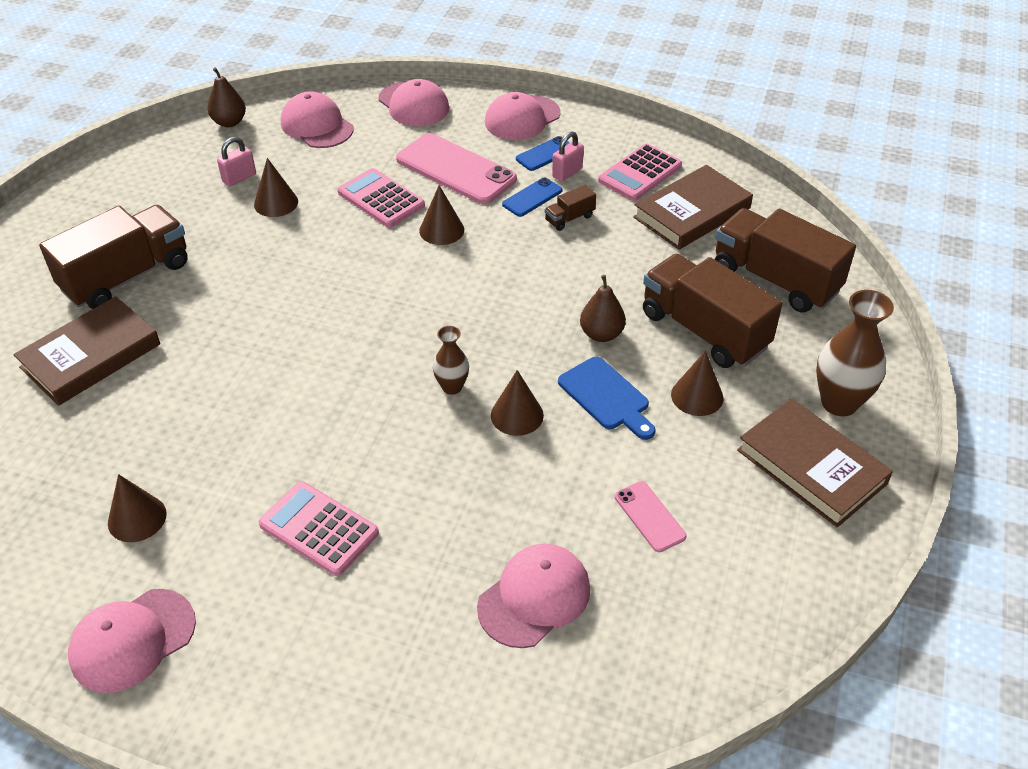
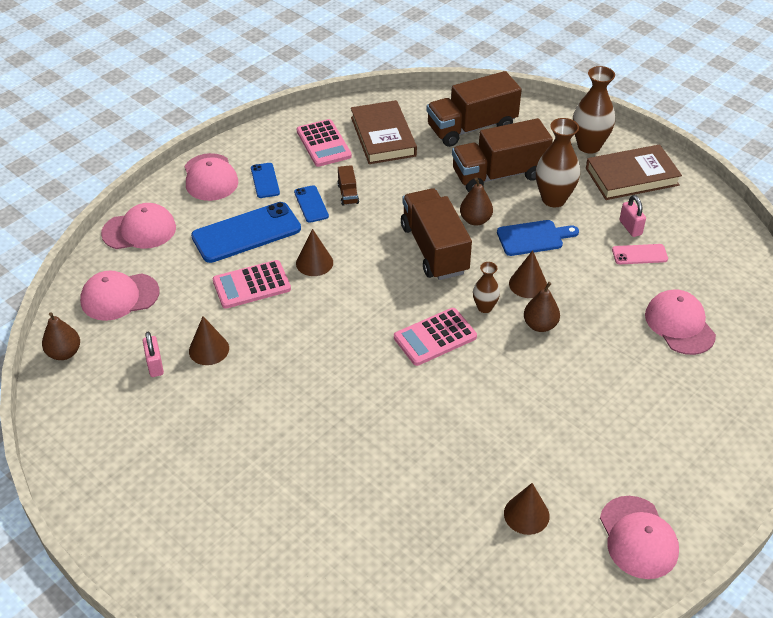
camera: 65 degrees left, 0 degrees up
(90, 356) = (328, 514): brown book -> none
(126, 277) = (240, 471): brown truck -> brown truck (434, 249)
(319, 529) = (582, 412): pink calculator -> pink calculator (435, 337)
(450, 447) = (540, 325): none -> brown pear
(455, 169) = (246, 233): pink phone -> blue phone
(567, 173) = (295, 177): pink padlock -> pink padlock (630, 228)
(697, 396) = (553, 199): brown cone -> brown vase

